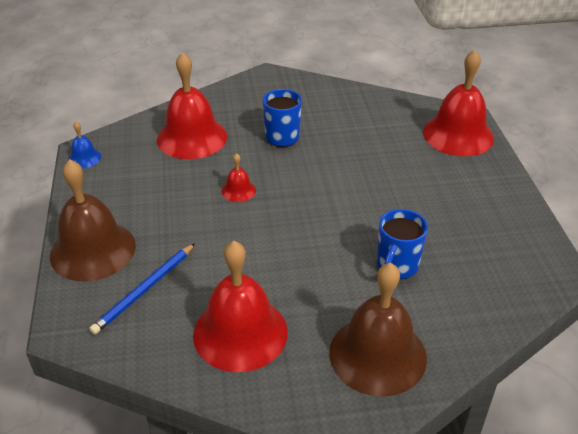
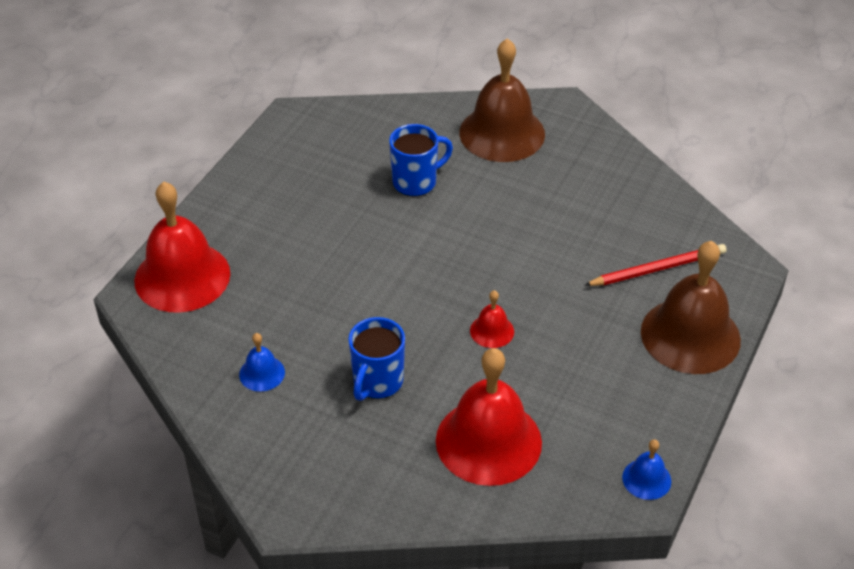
camera: 145 degrees left, 5 degrees up
(144, 290) = (658, 268): blue pencil -> red pencil
(240, 332) = (596, 195): red bell -> none
(349, 114) = (262, 373): none -> blue bell

